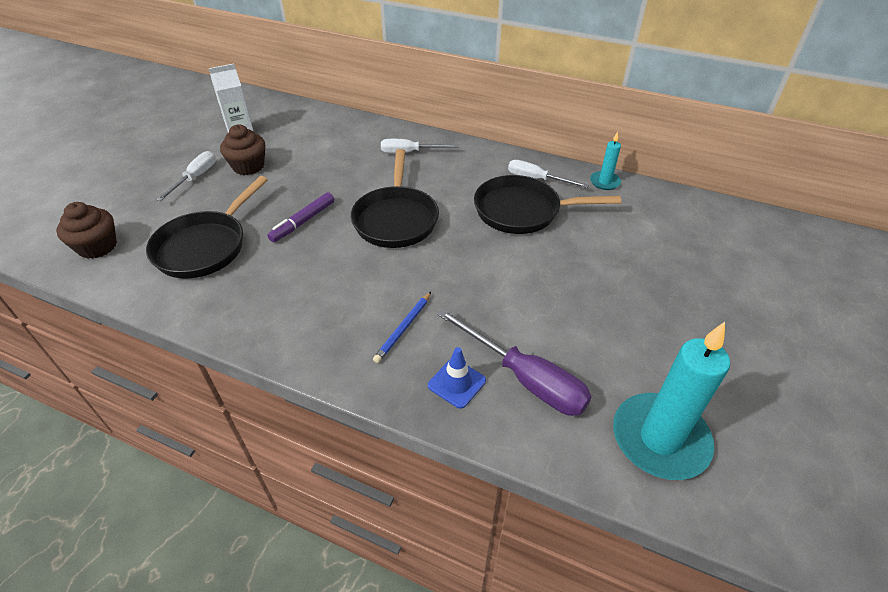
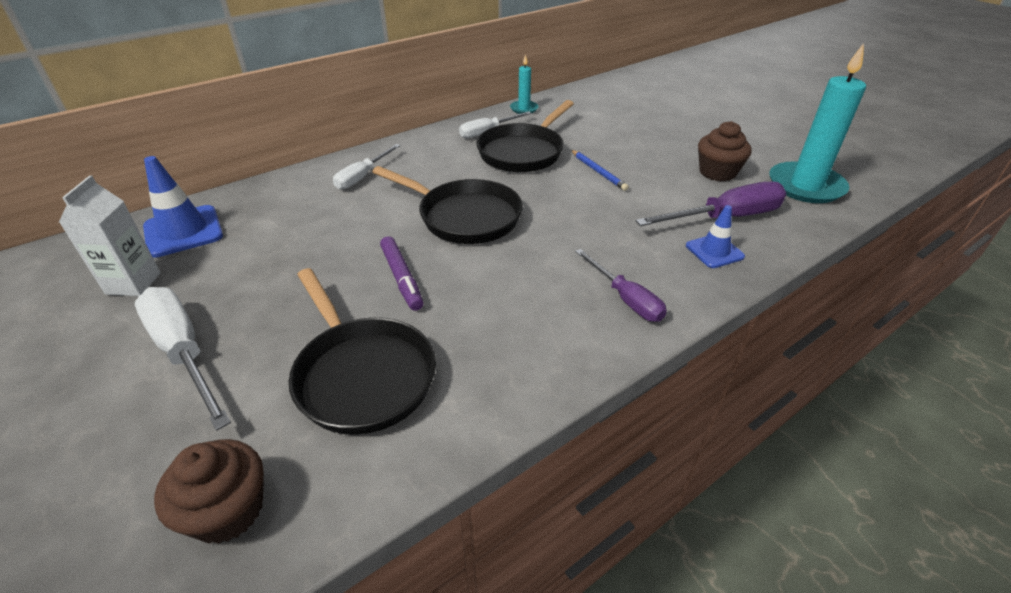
camera: 60 degrees left, 5 degrees down
(195, 178) = (184, 352): white screwdriver -> white screwdriver, size x1.56
(248, 166) = (228, 295): brown cupcake -> brown cupcake (717, 172)
(296, 122) = (183, 231): none -> blue traffic cone
(347, 341) = (625, 299): none -> purple screwdriver
(403, 328) = (629, 259): blue pencil -> blue pencil (598, 172)

